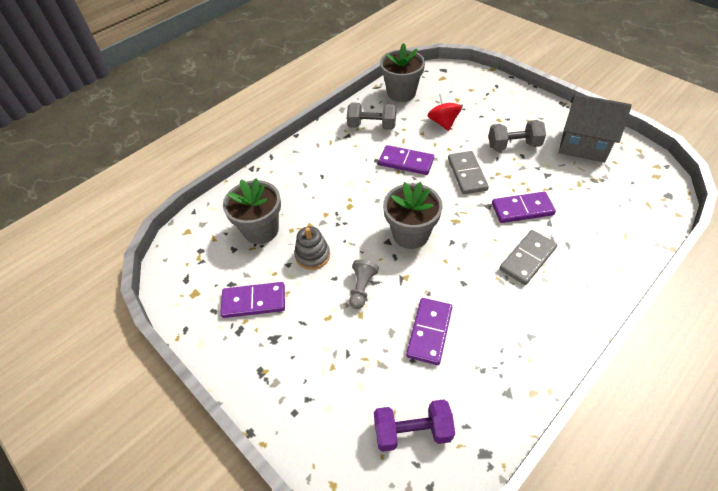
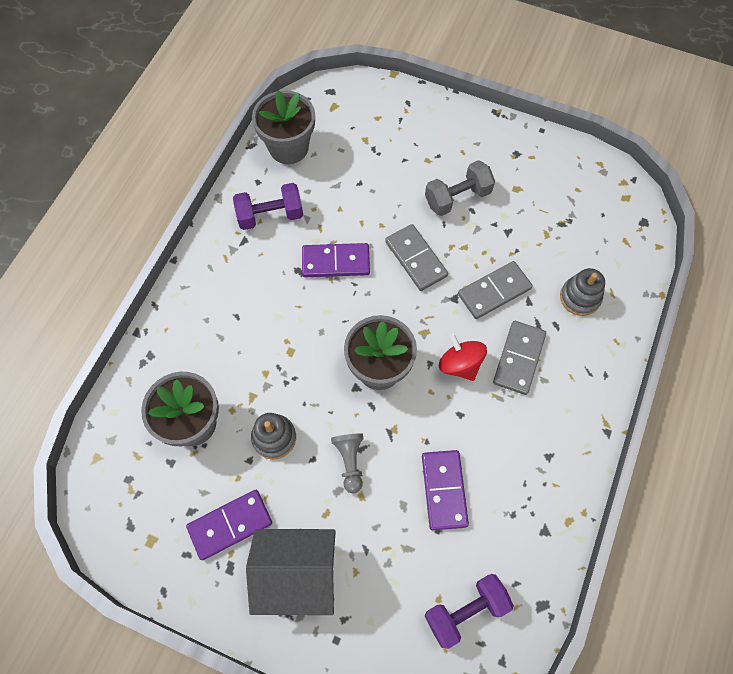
camera: 25 degrees left, 15 degrees up
(372, 126) = (270, 216): grey dumbbell -> purple dumbbell
(443, 122) = (360, 184): red spinning top -> red spinning top (460, 364)
(522, 209) = (494, 291): purple domino -> grey domino
(583, 145) = (537, 174): grey house -> grey house (298, 574)
(595, 231) = (580, 297): none -> grey stacking toy

